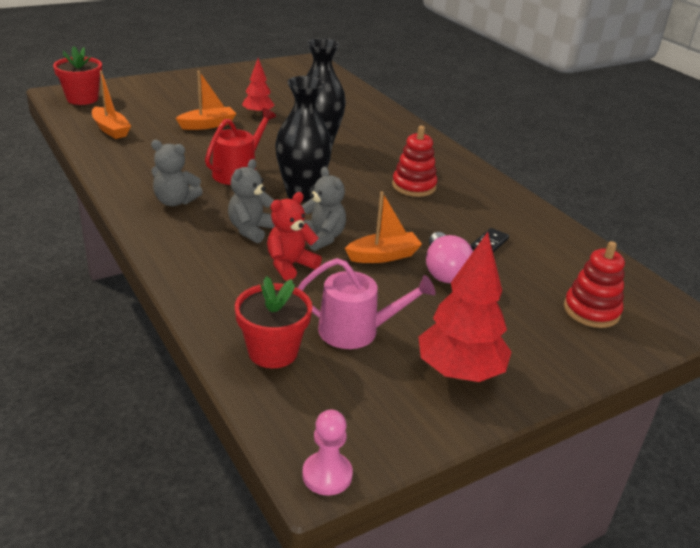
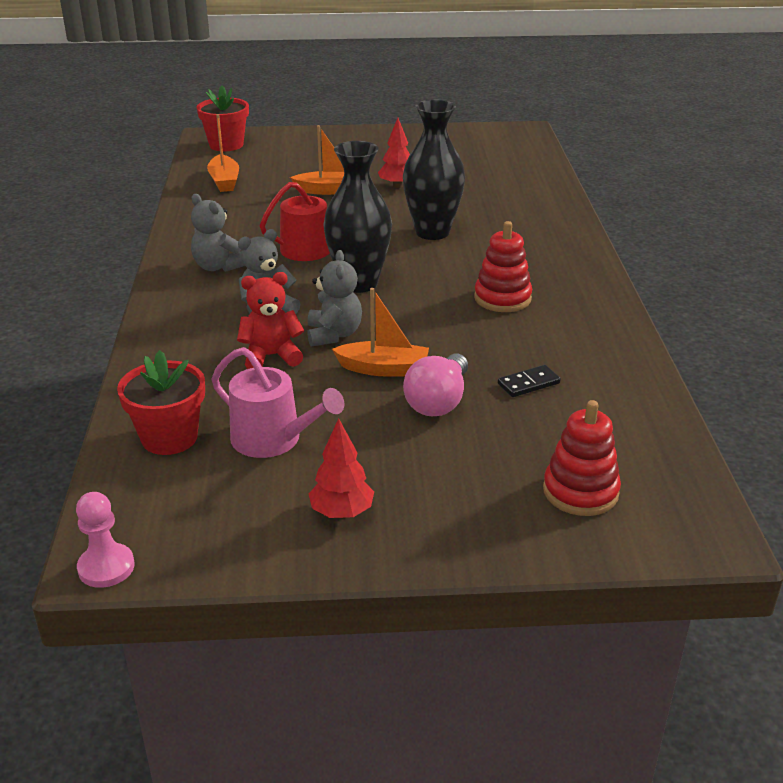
camera: 30 degrees right, 0 degrees up
(459, 372) = (342, 512): red tree -> red tree, size x0.58

